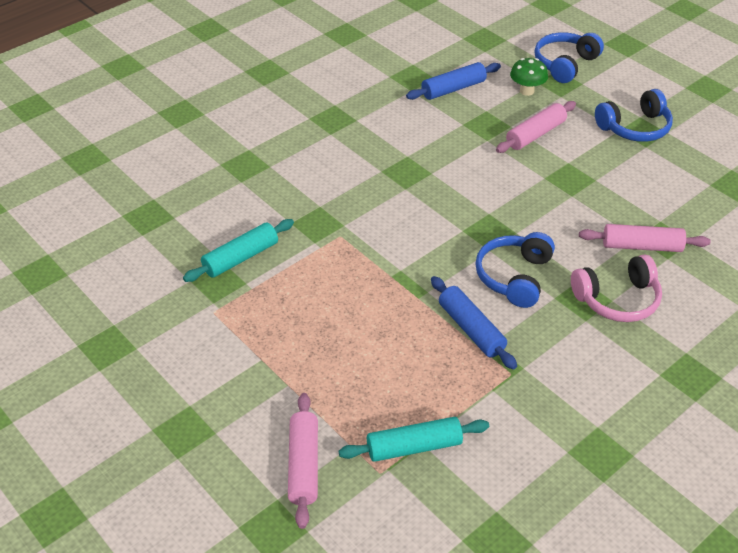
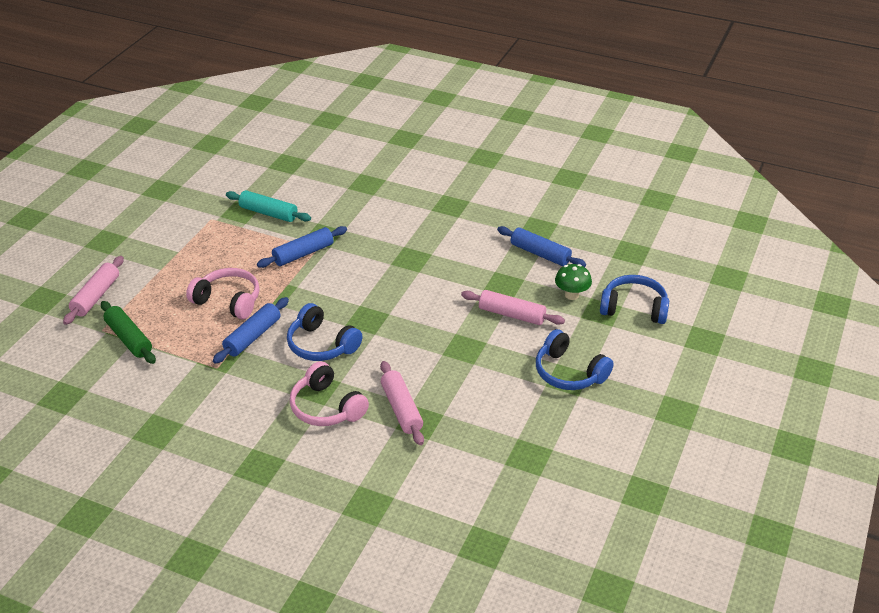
camera: 65 degrees right, 5 degrees down
(304, 465) = (96, 296): pink rolling pin -> pink rolling pin turned 45 degrees counterclockwise
(342, 249) = (303, 254): none -> blue rolling pin
(392, 335) = (228, 301): none -> pink headphones
(414, 447) = (129, 339): turquoise rolling pin -> green rolling pin
(514, 277) = (321, 345): blue headphones -> blue headphones turned 135 degrees counterclockwise

